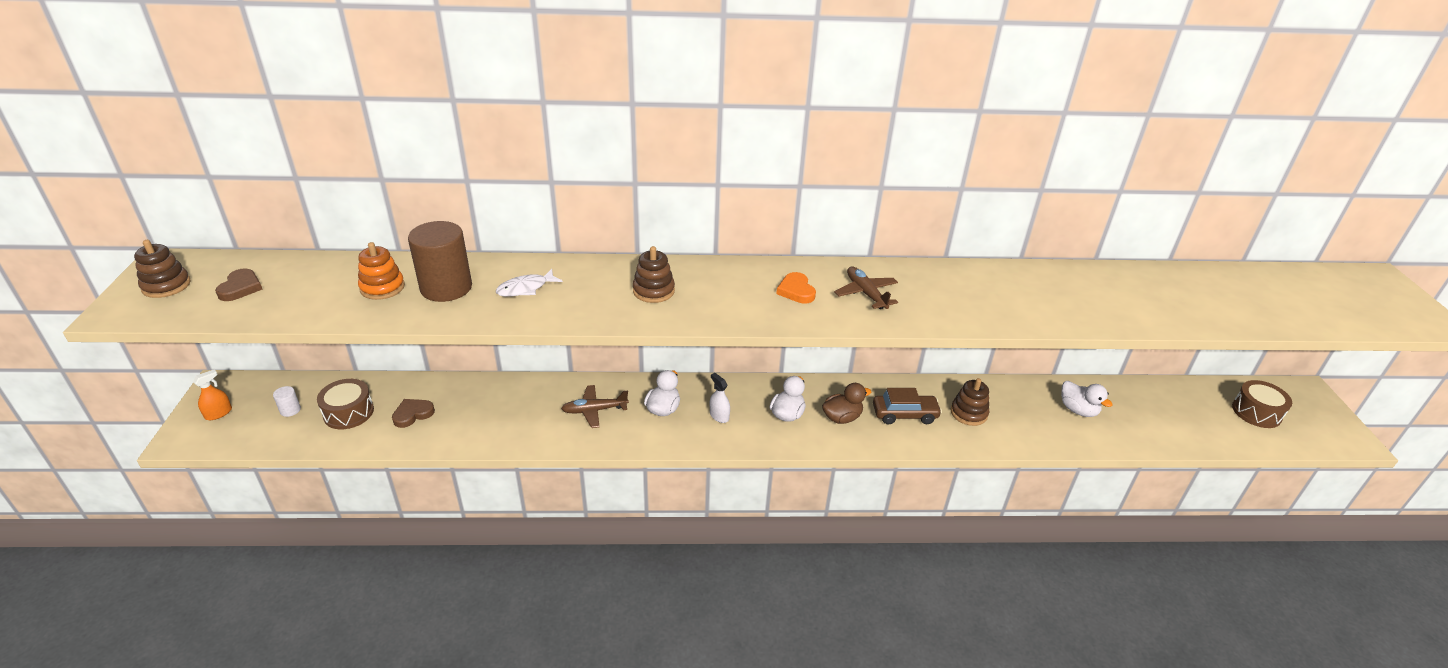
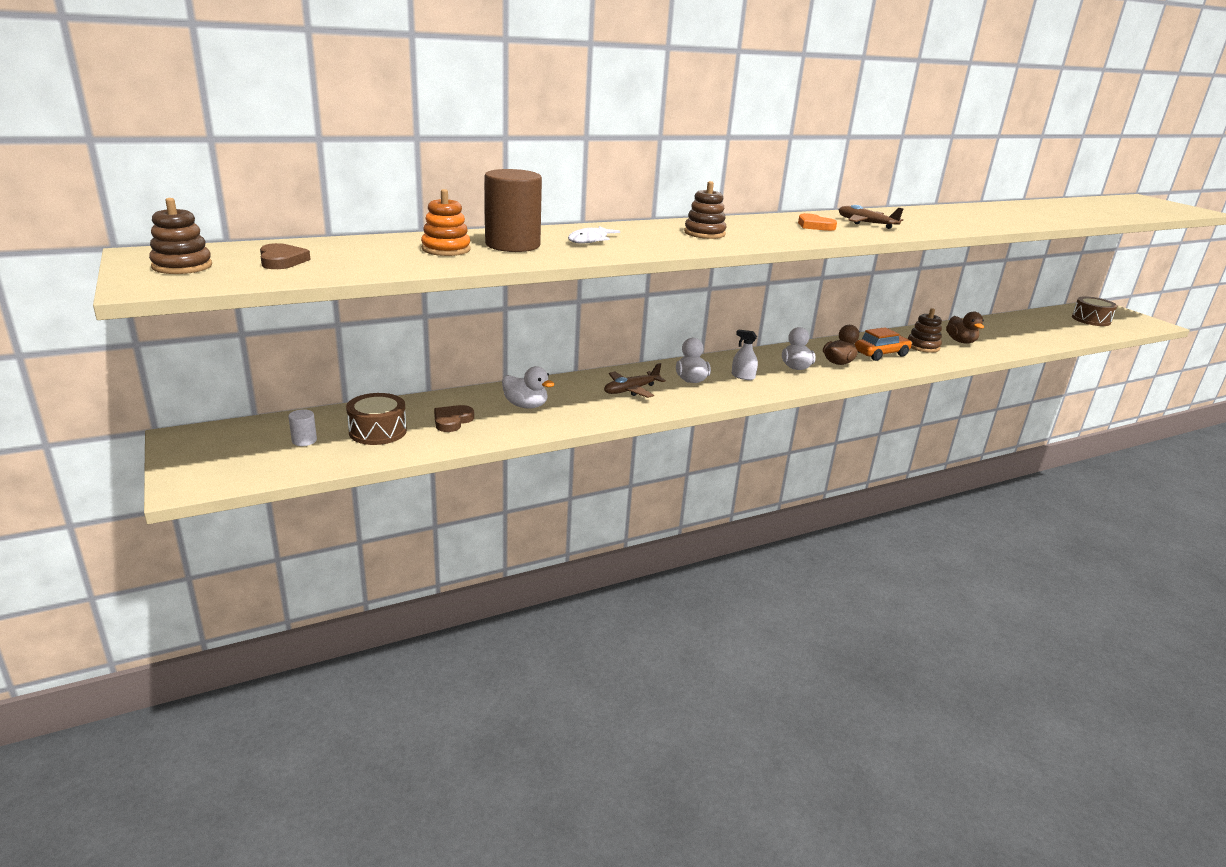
camera: 25 degrees left, 10 degrees down
(218, 413) = (213, 457): orange spray bottle -> none
(904, 414) = (881, 354): brown car -> orange car
(1026, 414) = (960, 341): none -> brown duck
(1078, 410) = (989, 334): white duck -> white duck (526, 405)

